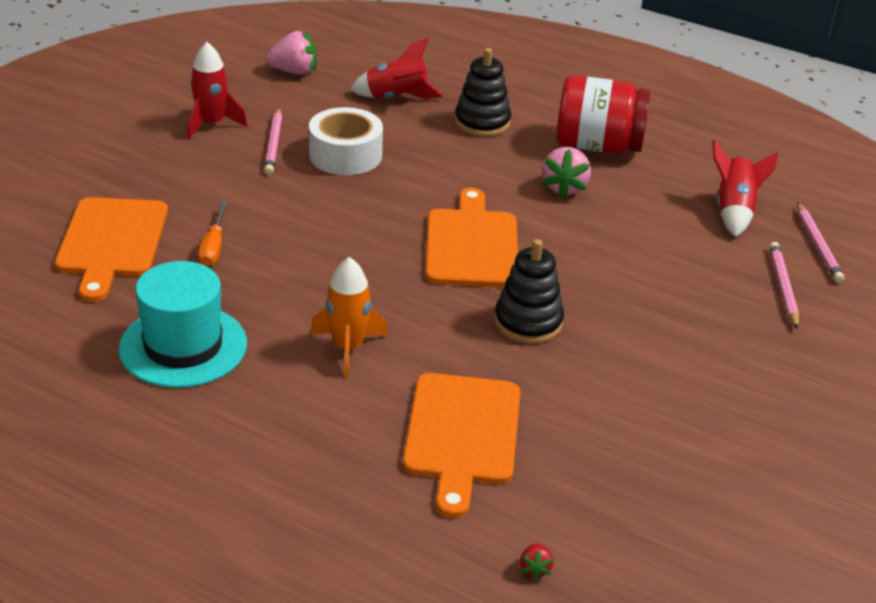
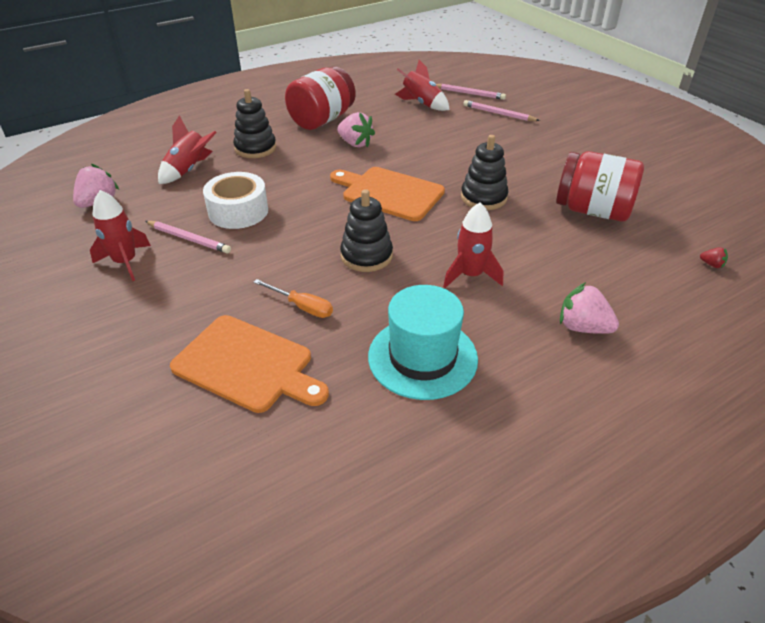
camera: 60 degrees left, 5 degrees up
(307, 457) = (582, 327): none -> pink strawberry
(329, 263) = (366, 256): none -> black stacking toy
(348, 348) = (470, 275): orange rocket -> red rocket
(462, 434) = (582, 254): orange cutting board -> none
(582, 428) = (592, 210): none -> red jar

